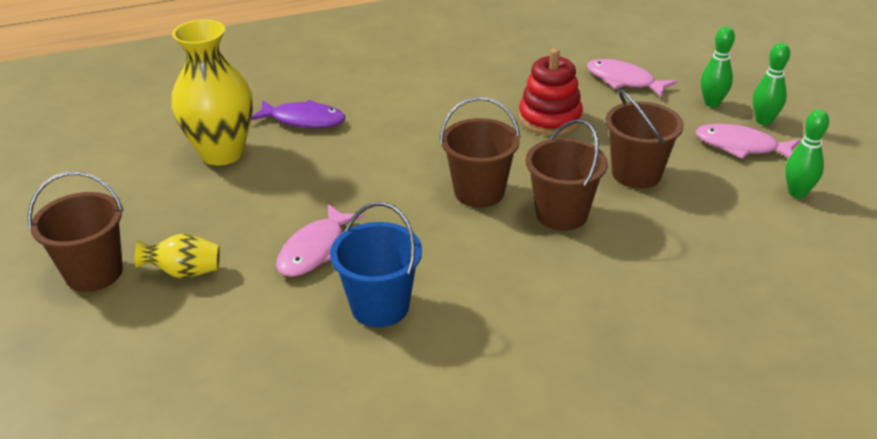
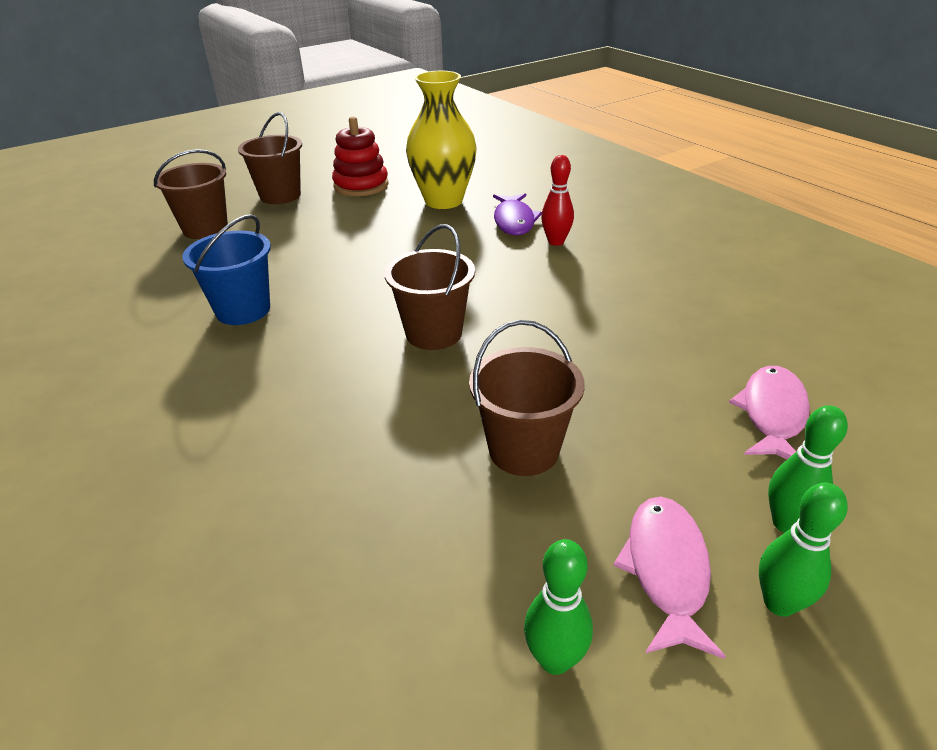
camera: 75 degrees right, 0 degrees up
(184, 272) = (283, 223): yellow vase -> none
(315, 250) = (318, 266): pink fish -> none
(360, 107) = (556, 242): none -> red bowling pin
(550, 119) = (615, 360): red stacking toy -> red stacking toy (361, 185)
(561, 214) = (410, 395): brown bucket -> brown bucket (205, 229)

